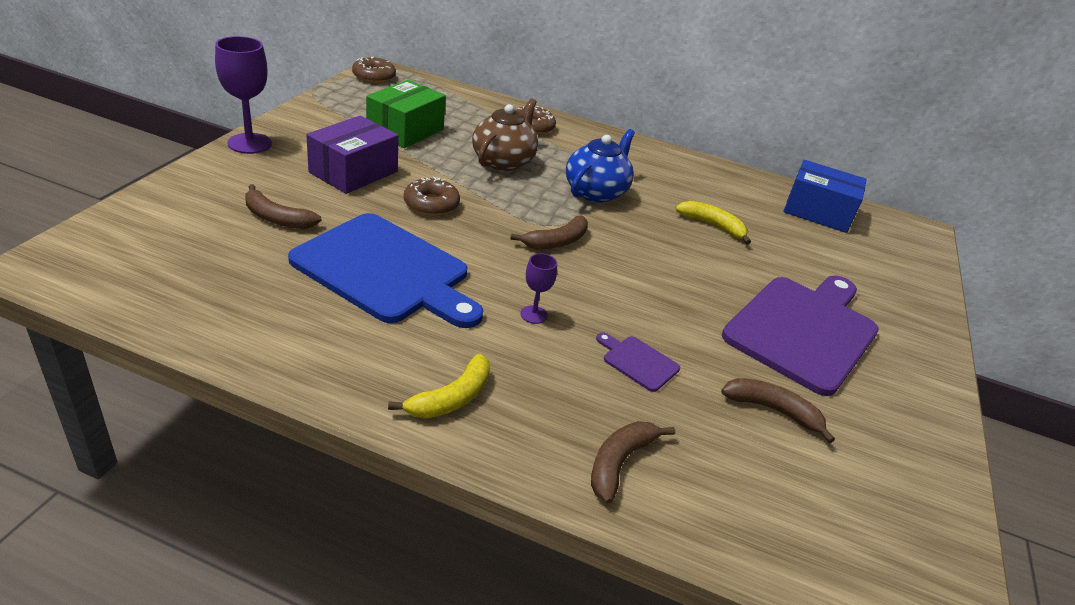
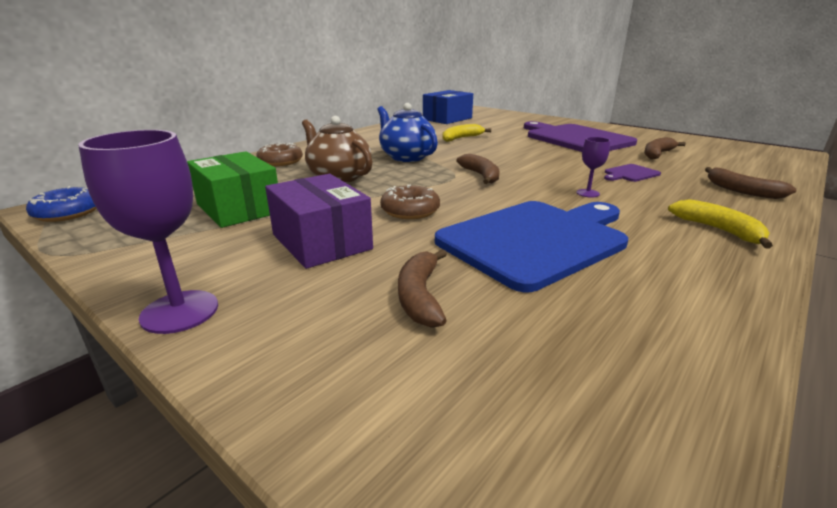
camera: 65 degrees left, 10 degrees down
(276, 218) = (420, 296): brown banana -> brown banana turned 135 degrees clockwise
(374, 77) = (68, 213): brown donut -> blue donut

